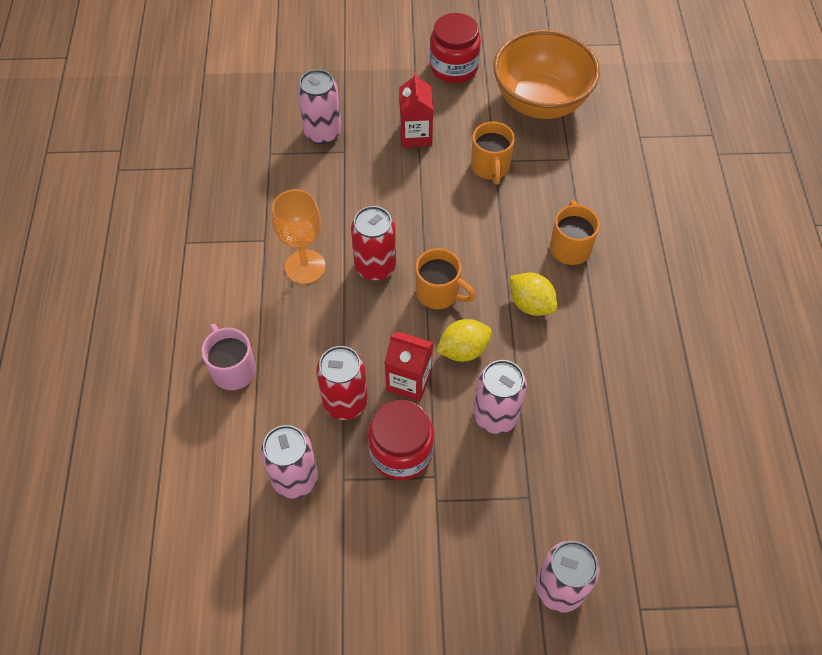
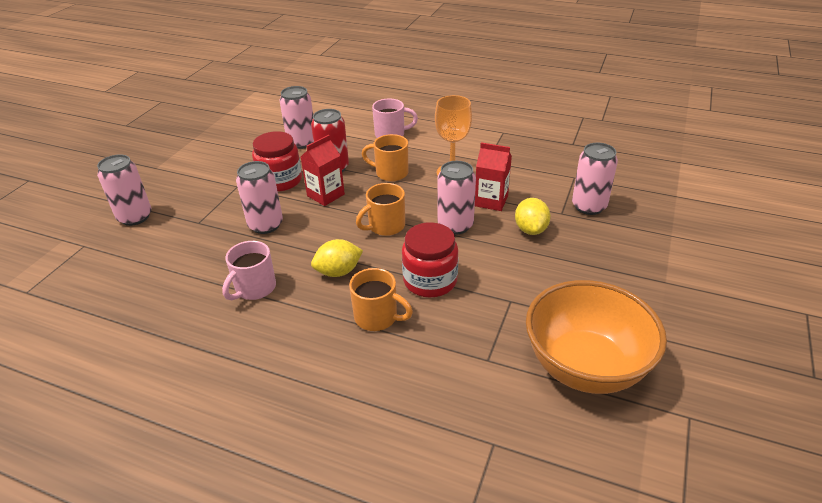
camera: 115 degrees right, 20 degrees down
(375, 266) = (431, 202): red can -> none
(407, 232) = (455, 225): none -> pink can
(415, 135) = (566, 258): red carton -> red carton (491, 201)
(454, 67) = (661, 311): red jar -> red jar (430, 280)
(463, 350) = (328, 225): yellow lemon -> yellow lemon (530, 229)
(490, 167) = (503, 295): orange mug -> orange mug (390, 173)
(594, 366) = (254, 288): none -> pink mug

